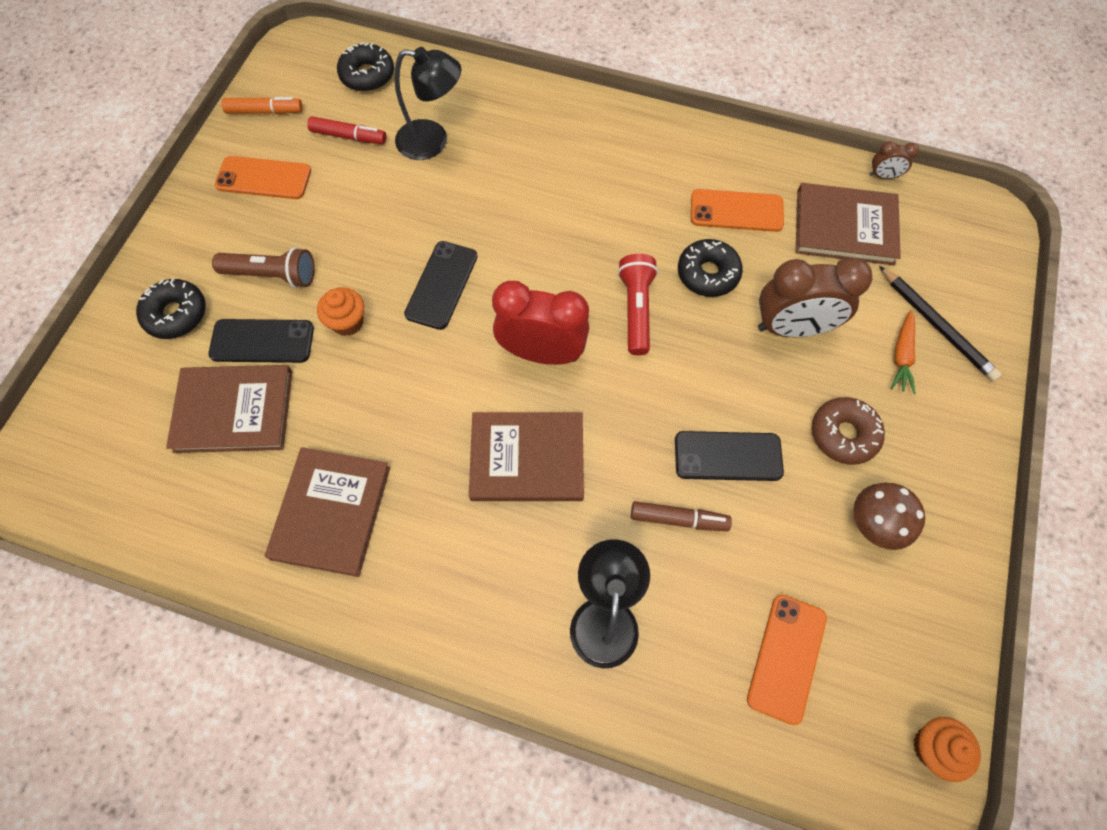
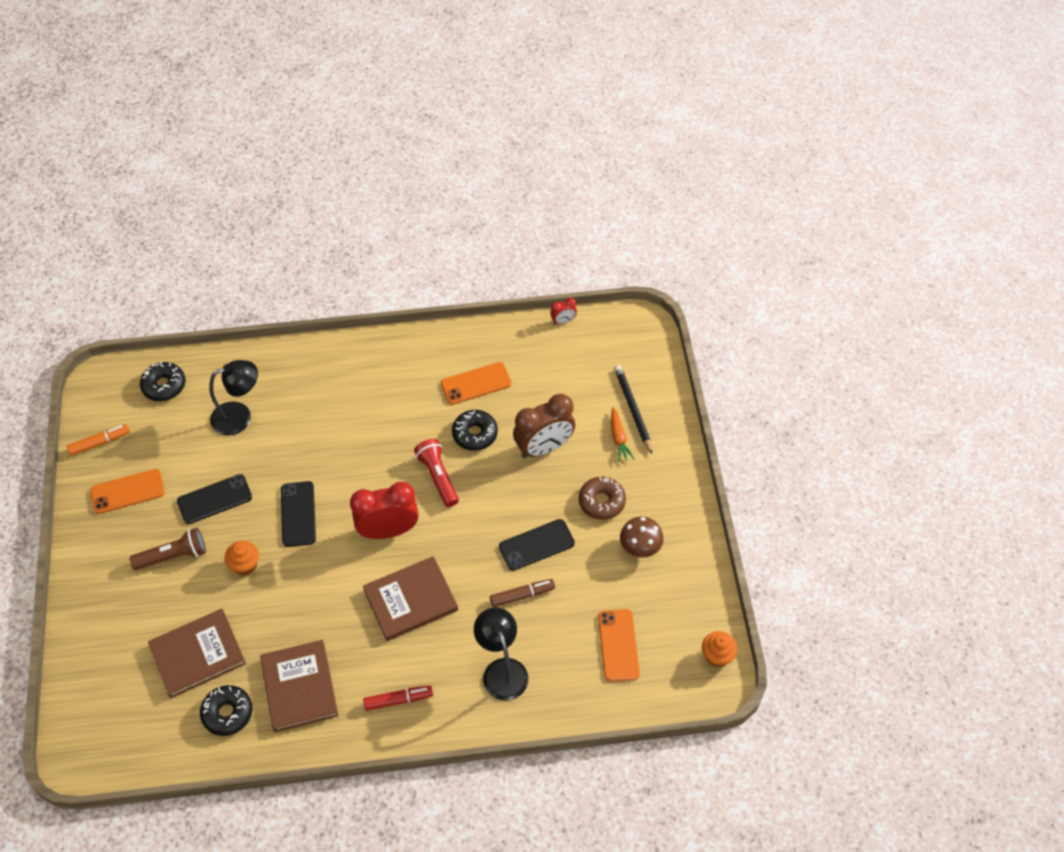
camera: 25 degrees left, 10 degrees down
(176, 314) = (118, 610): black donut -> black donut (227, 713)
(262, 341) = (191, 602): black phone -> black phone (214, 499)
(349, 136) = (175, 437): red marker -> red marker (398, 700)
(844, 227) = (551, 367): brown book -> none
(883, 176) = (563, 321): brown clock -> red clock
(936, 325) = (633, 409): black pencil -> black pencil turned 135 degrees counterclockwise

